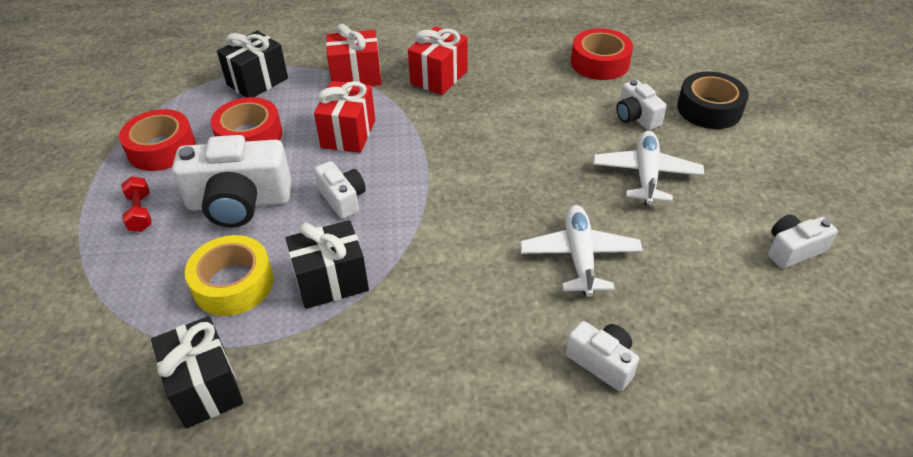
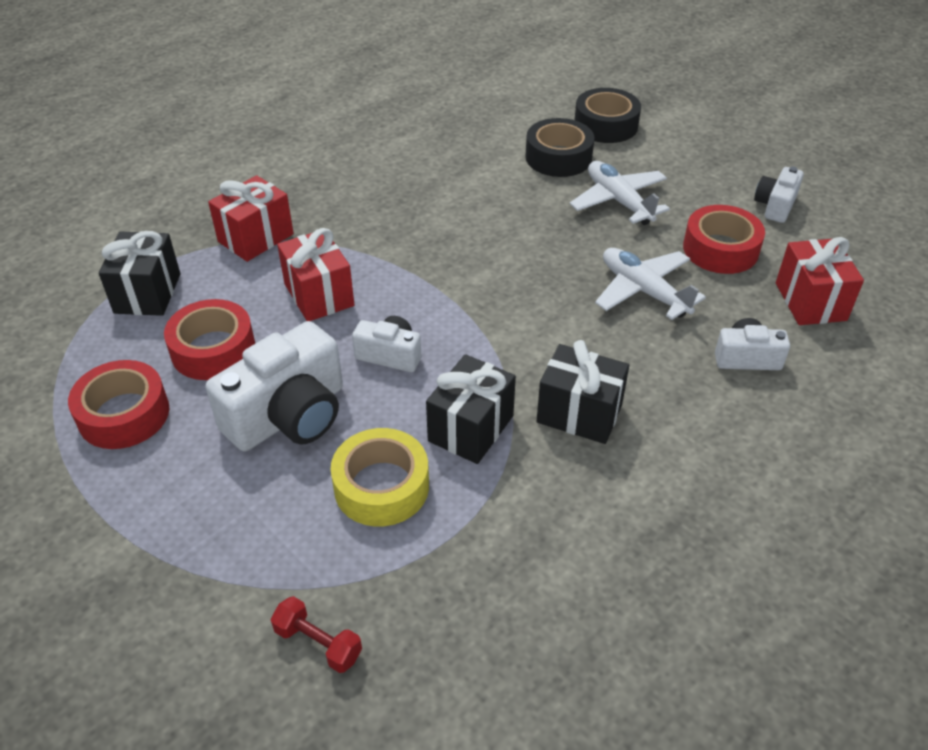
camera: 40 degrees left, 0 degrees up
(140, 213) = (189, 486): red dumbbell -> red dumbbell (318, 643)
(206, 387) = (473, 583): black gift -> black gift (579, 413)
(439, 77) = (343, 201): red gift -> red gift (810, 301)
(600, 63) = (476, 123): red tape -> red tape (720, 249)
(636, 117) = (558, 157): white camera -> black tape

